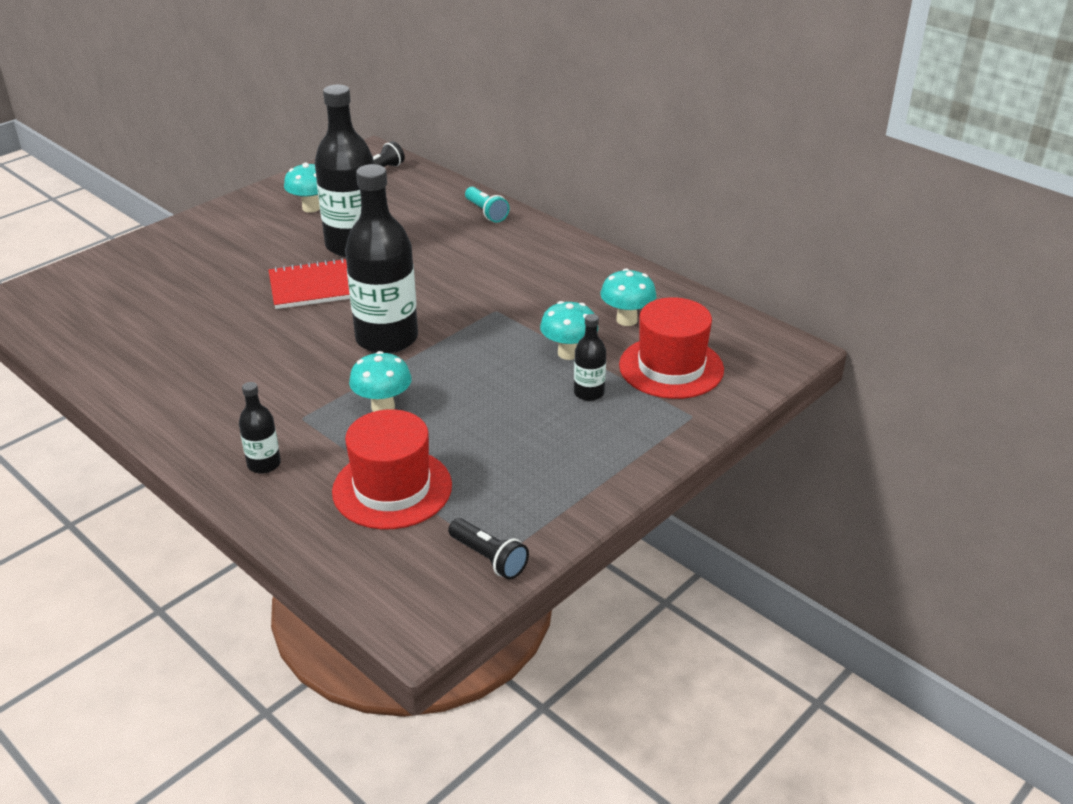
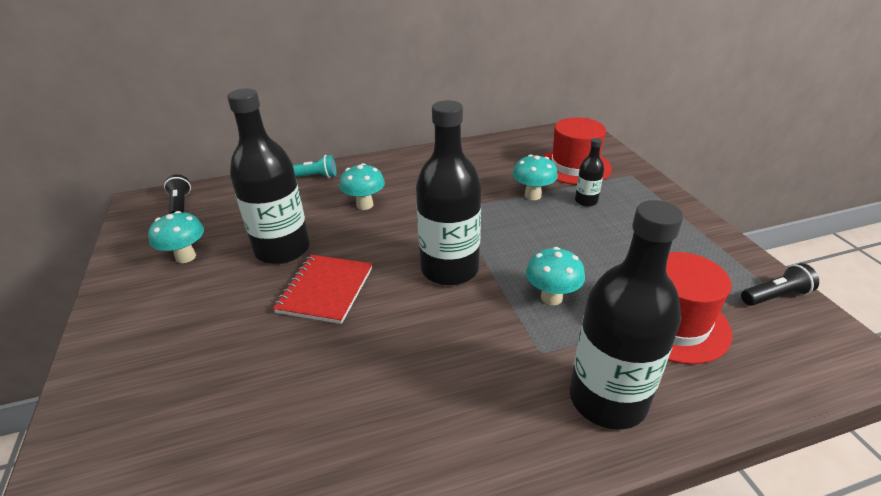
camera: 60 degrees left, 0 degrees up
(264, 464) = (607, 399): black bottle -> black bottle, size x2.17
(626, 320) = (509, 165): turquoise mushroom -> turquoise mushroom (365, 205)

